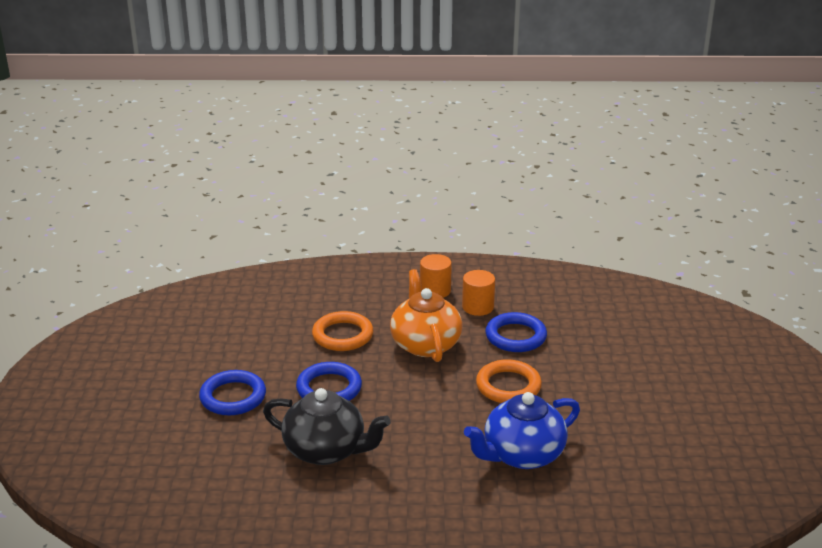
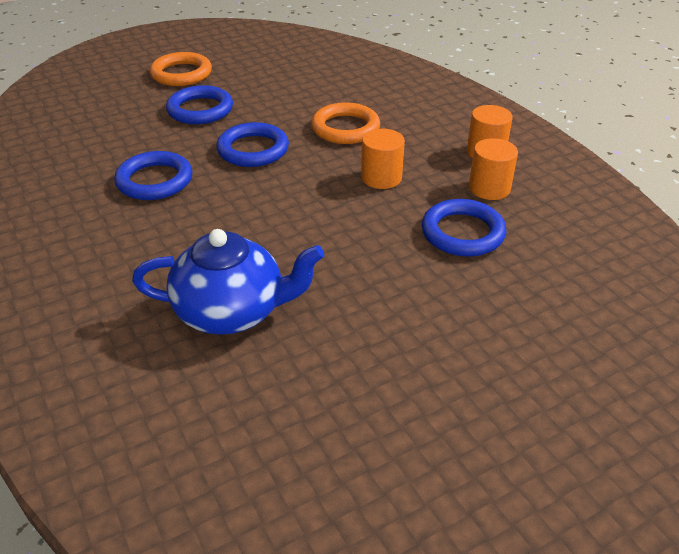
camera: 60 degrees right, 10 degrees up
(326, 450) = (154, 181): black teapot -> blue ring
(425, 344) = (381, 178): orange teapot -> orange cylinder
(508, 386) = (358, 258): orange ring -> orange ring (181, 74)
(522, 455) = (232, 311): blue teapot -> blue teapot turned 150 degrees clockwise

